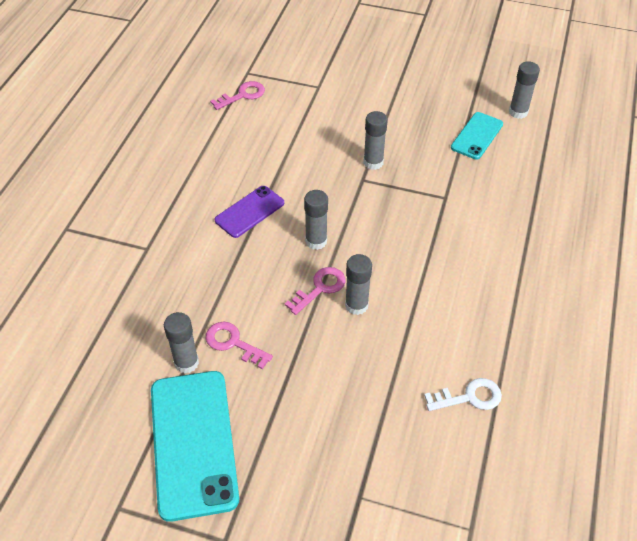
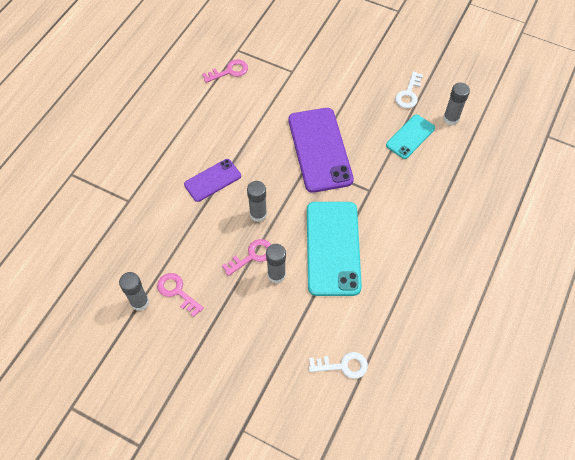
camera: 10 degrees right, 10 degrees up
(193, 443) = (132, 367): turquoise phone -> turquoise phone (332, 248)
(373, 162) = (319, 149): grey glue stick -> purple phone
(461, 93) = (408, 94): none -> white key

